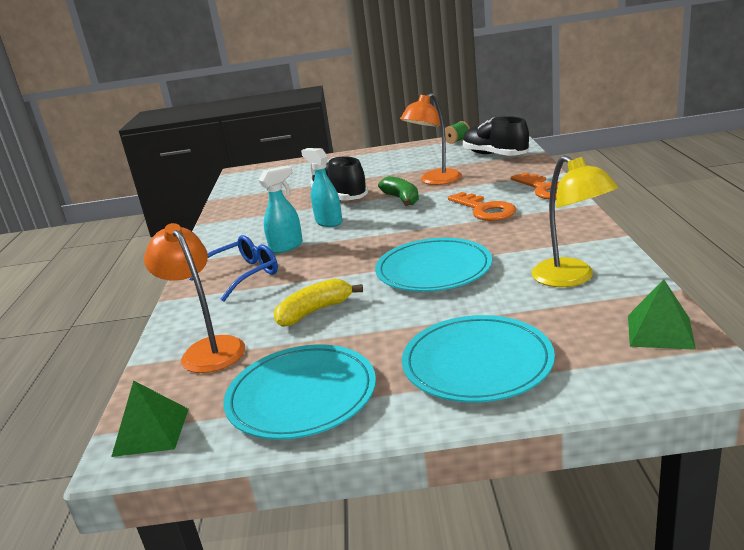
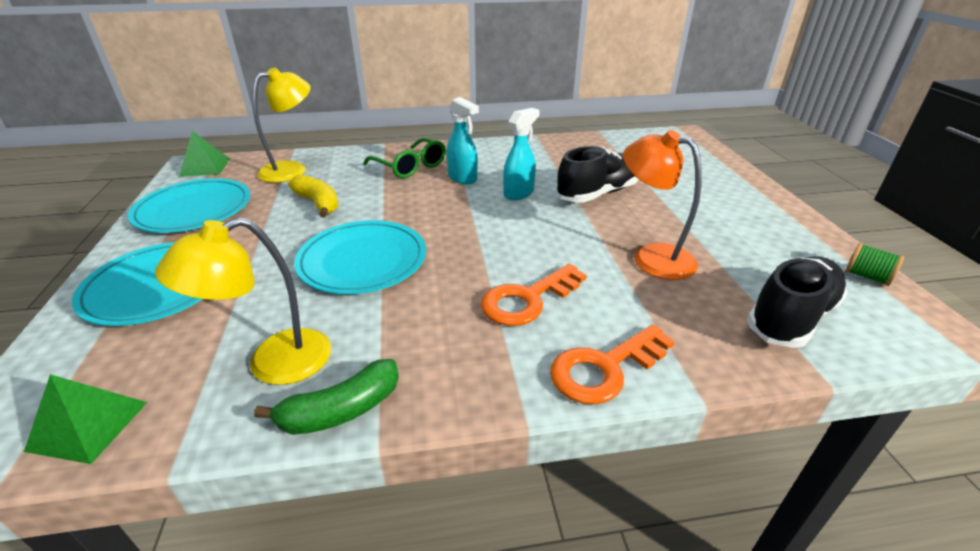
camera: 80 degrees right, 10 degrees up
(208, 349) = (292, 169): orange lamp -> yellow lamp
(243, 275) = (410, 167): blue glasses -> green glasses
(401, 199) = (582, 234): green banana -> green banana (341, 410)

